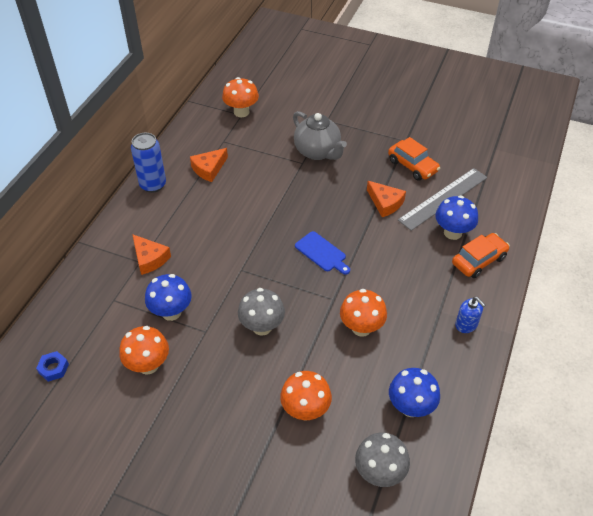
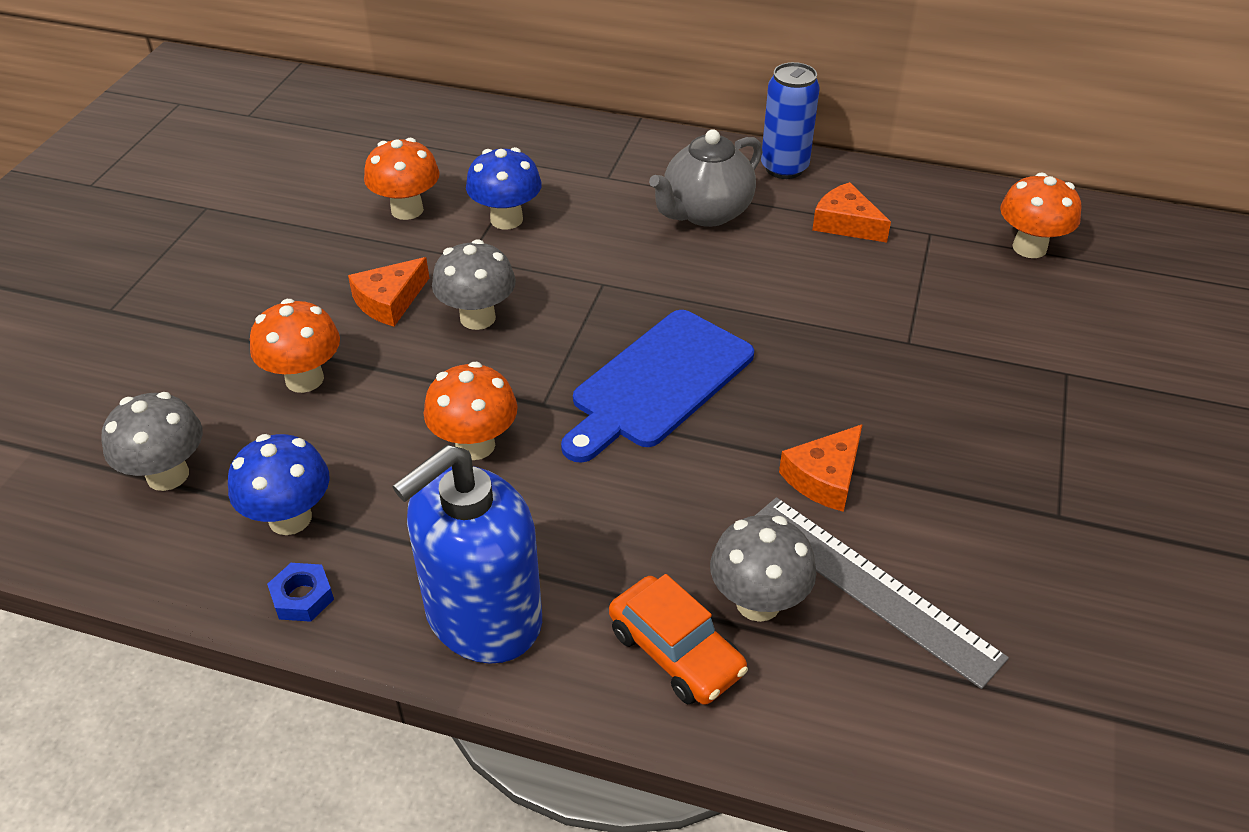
camera: 85 degrees right, 5 degrees down
(53, 368) = (407, 133): blue nut -> blue nut (302, 597)
(149, 259) = (615, 185): orange cheese -> orange cheese (389, 301)
(317, 152) = (952, 363): grey teapot -> grey teapot (706, 213)
(322, 253) = (658, 383): blue cutting board -> blue cutting board, size x1.83
(412, 166) = (969, 528): orange car -> none
(452, 232) = (758, 602): blue mushroom -> grey mushroom
(466, 325) = (483, 616): blue soap dispenser -> blue soap dispenser, size x2.33

